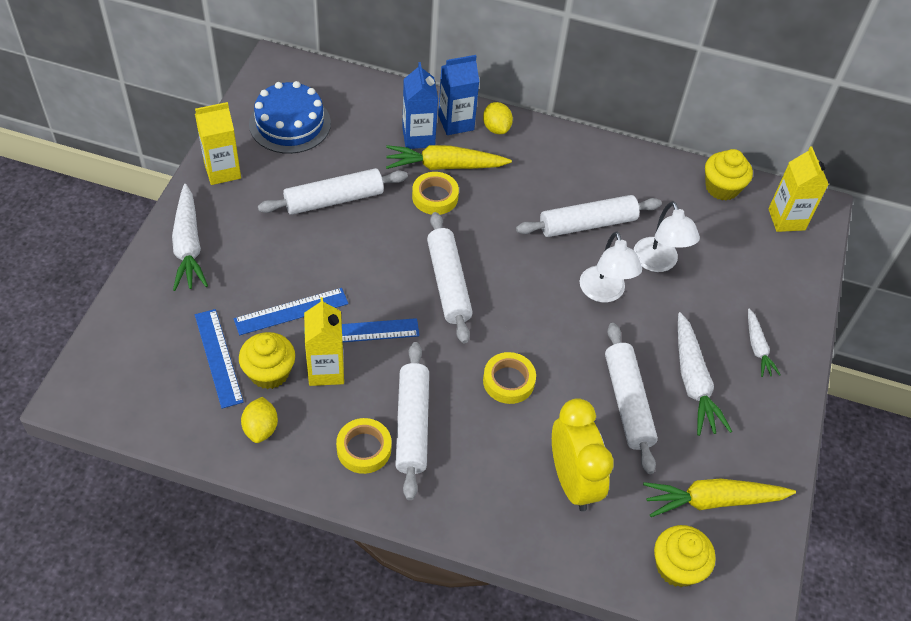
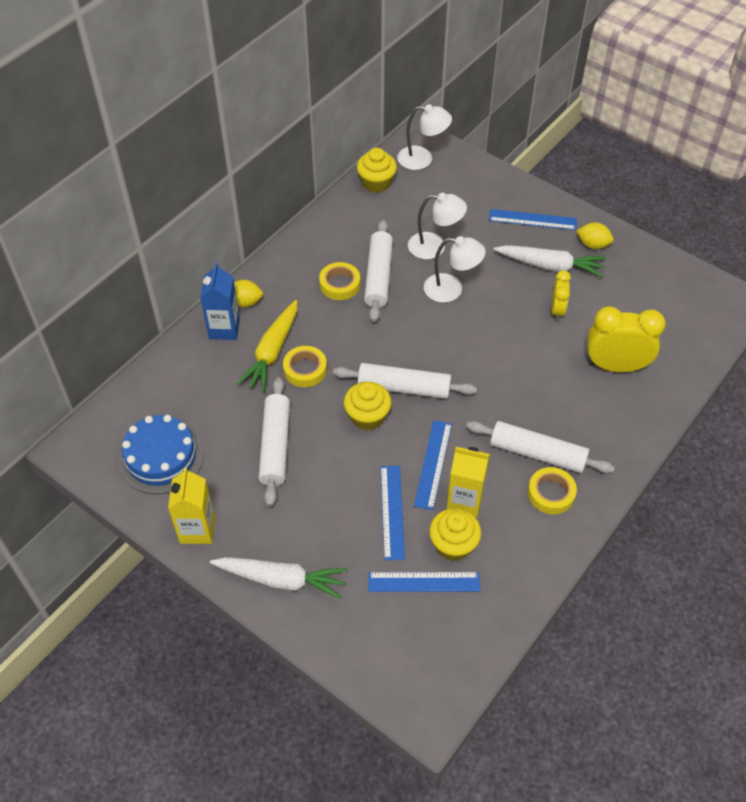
camera: 65 degrees left, 0 degrees up
(261, 428) = (509, 565): yellow lemon -> yellow lemon (593, 245)
(418, 137) = (229, 361): blue carton -> none
(508, 381) = (515, 377): yellow tape -> yellow tape (340, 284)
(628, 402) = (557, 310): white rolling pin -> yellow clock
(677, 567) = (698, 330): yellow cupcake -> yellow cupcake (367, 416)
(712, 501) = (651, 292): yellow carrot -> none
(757, 348) = (532, 220): white carrot -> blue ruler
(786, 219) = (422, 159): yellow carton -> white lamp

